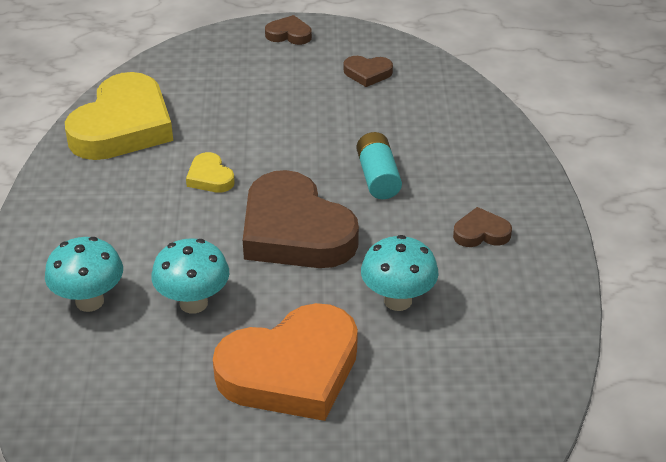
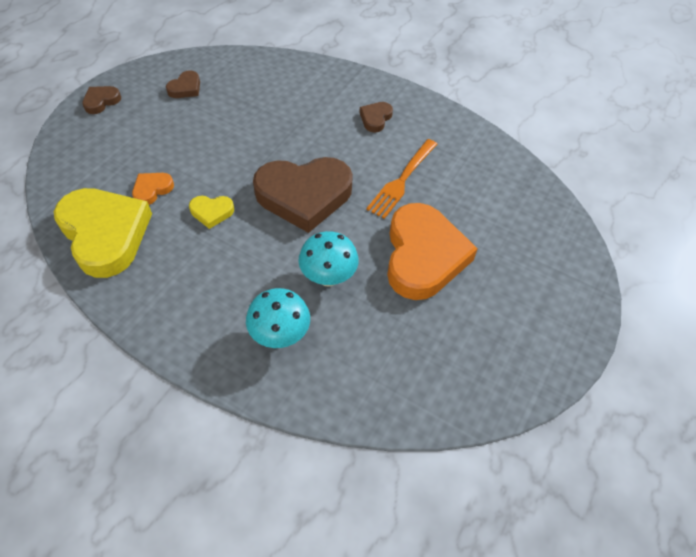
camera: 60 degrees left, 15 degrees up
(204, 125) = (152, 190): none -> orange heart
(378, 177) = (289, 134): turquoise battery -> none
(398, 300) = (402, 180): turquoise mushroom -> orange fork

